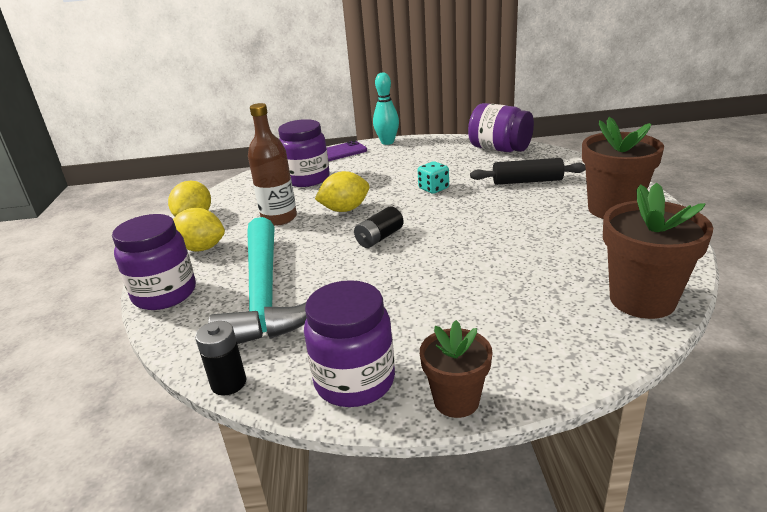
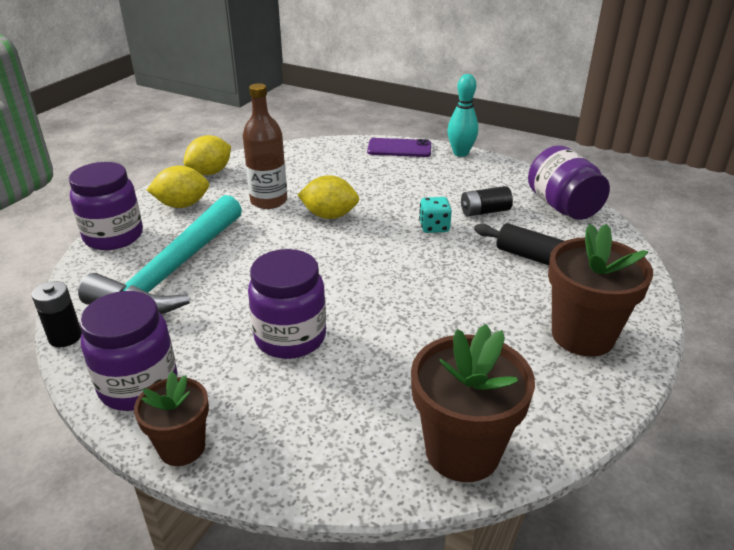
camera: 30 degrees right, 5 degrees up
(201, 248) = (182, 205): yellow lemon -> yellow lemon turned 60 degrees counterclockwise
(307, 179) = (339, 168): purple jar -> purple jar (290, 337)
(379, 238) = (320, 259): black battery -> black battery (484, 211)

